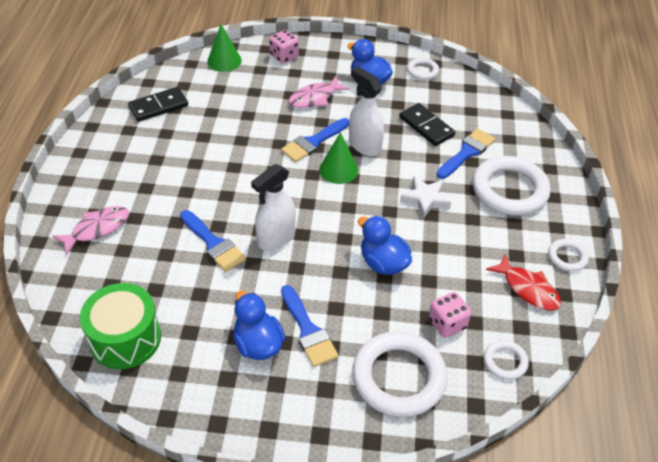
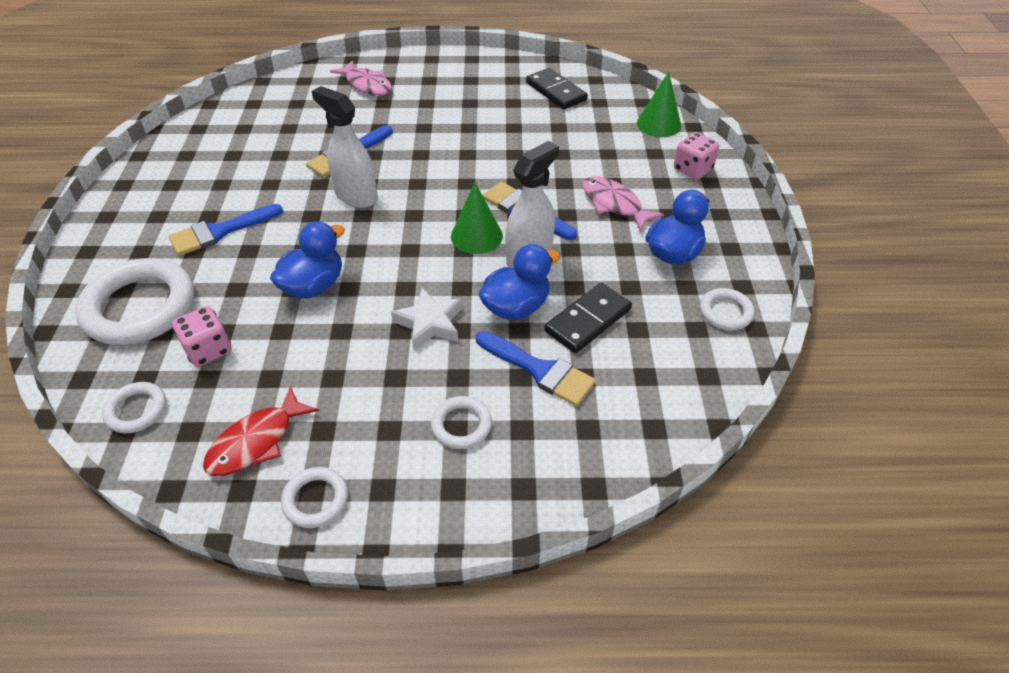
camera: 85 degrees right, 0 degrees up
(125, 338) = (231, 120): green drum -> none
(258, 344) = (209, 199): blue duck -> blue duck (516, 307)
(509, 190) = (461, 425): white ring -> white ring, size x0.48

